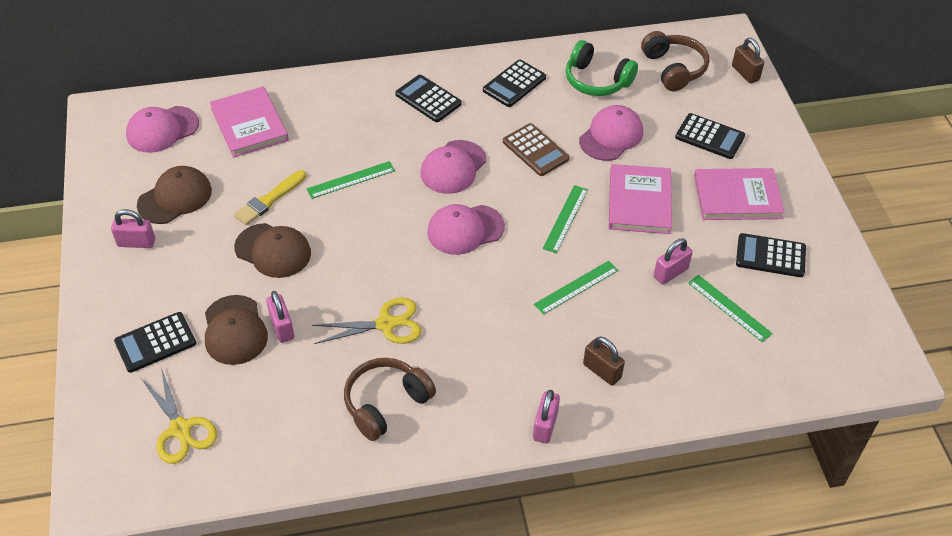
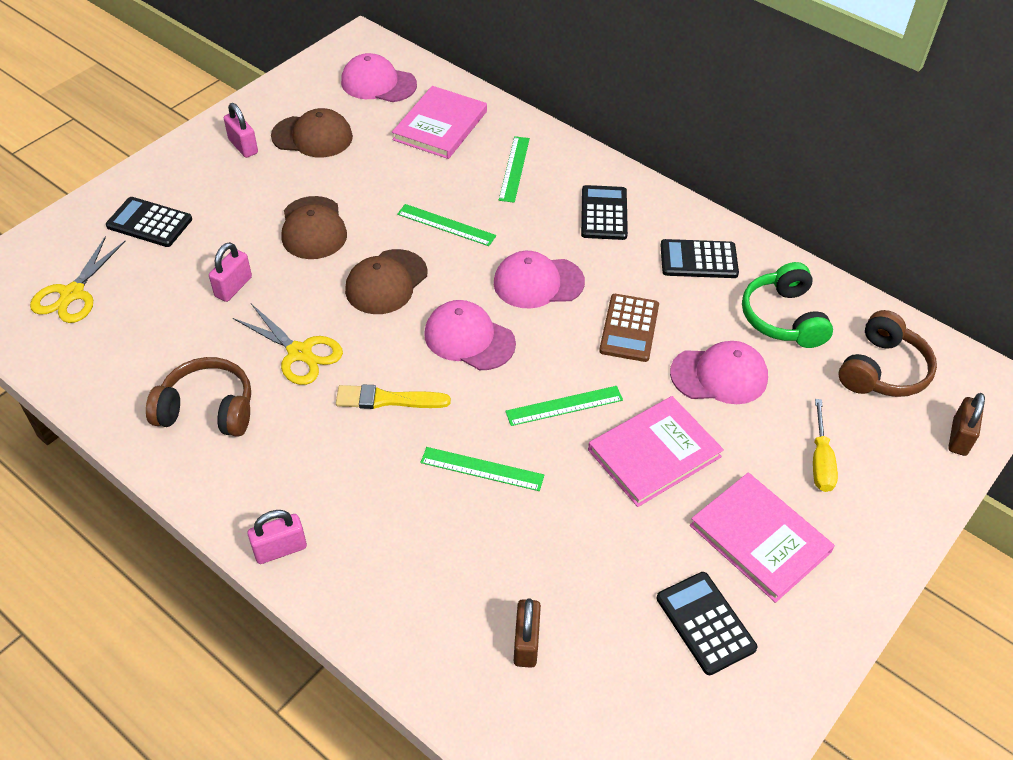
camera: 50 degrees right, 0 degrees up
(235, 330) = (204, 260): brown cap -> brown cap (386, 282)
(269, 200) = (368, 190): yellow brush -> yellow brush (387, 399)
(602, 371) = (391, 556): brown padlock -> brown padlock (526, 643)
(670, 273) = (582, 540): pink padlock -> none
(710, 137) = (820, 461): black calculator -> yellow screwdriver
(729, 308) = (587, 625): green ruler -> green ruler (514, 169)

